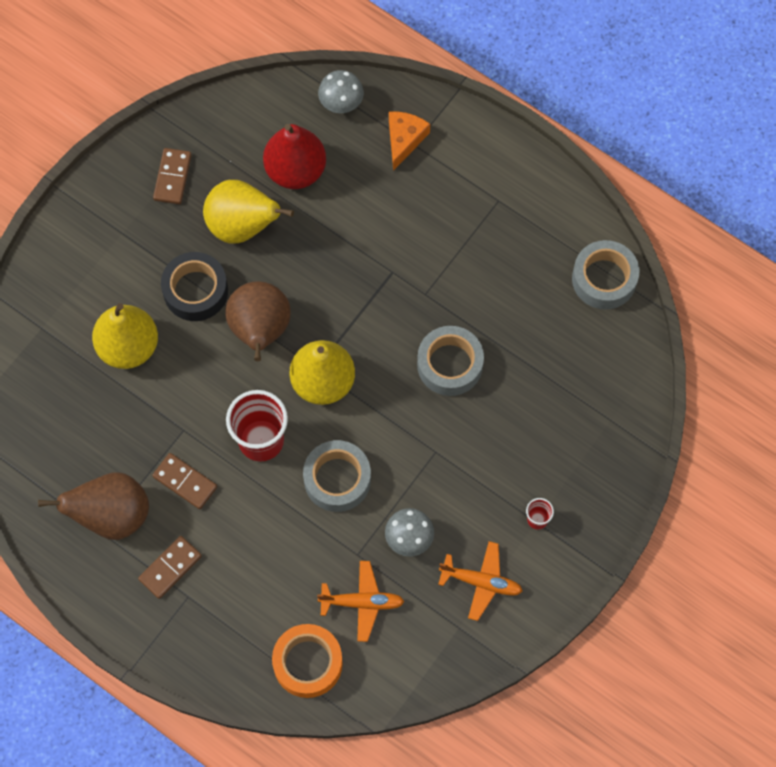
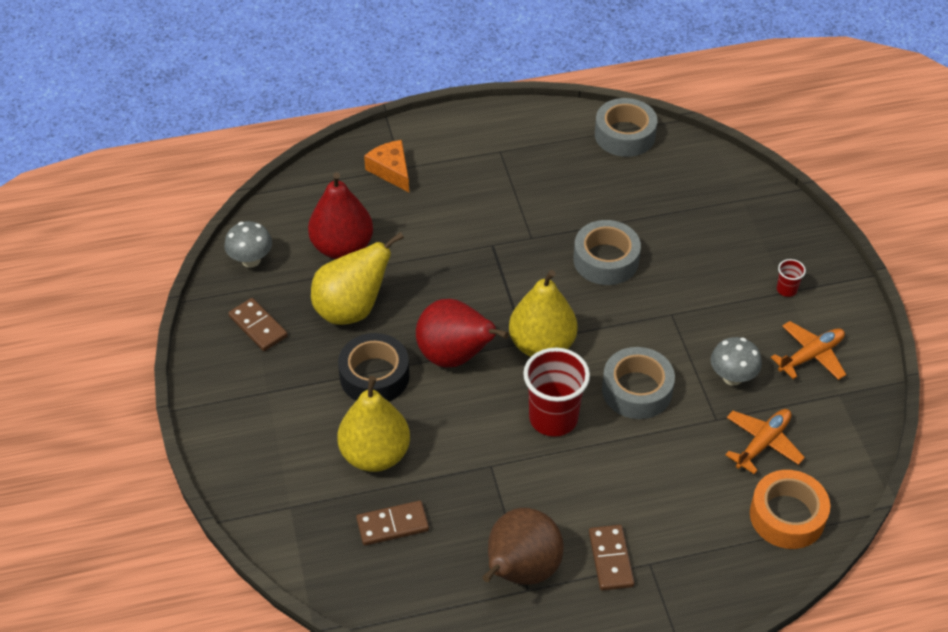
camera: 50 degrees left, 20 degrees down
(185, 482) = (540, 496): brown domino -> brown domino (392, 525)
(260, 330) = (455, 356): brown pear -> red pear
(341, 103) = (319, 186): grey mushroom -> grey mushroom (251, 260)

